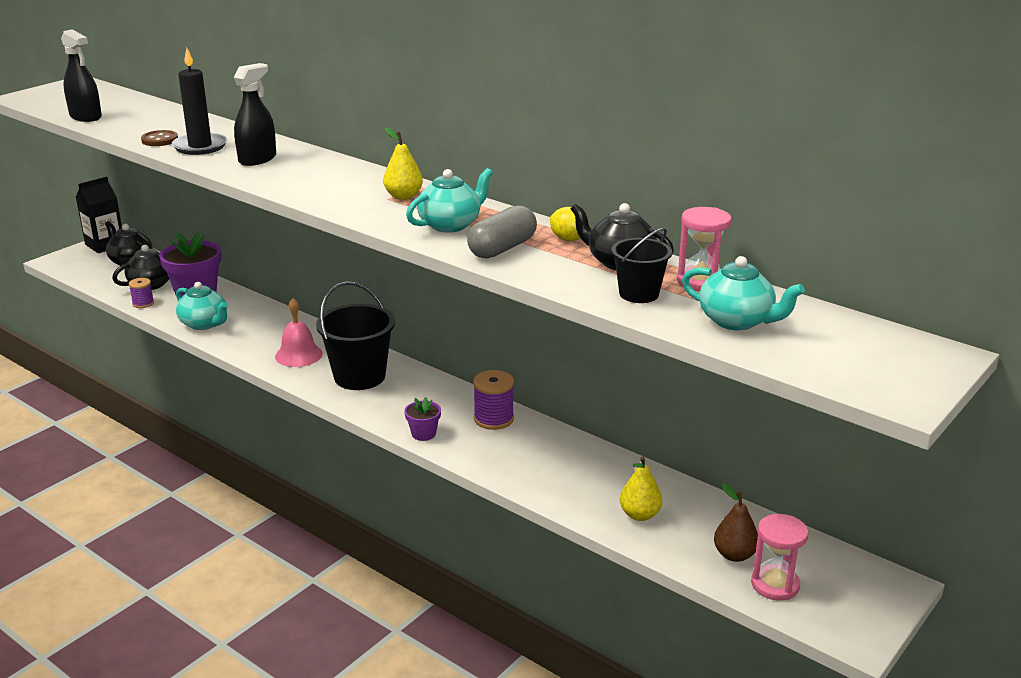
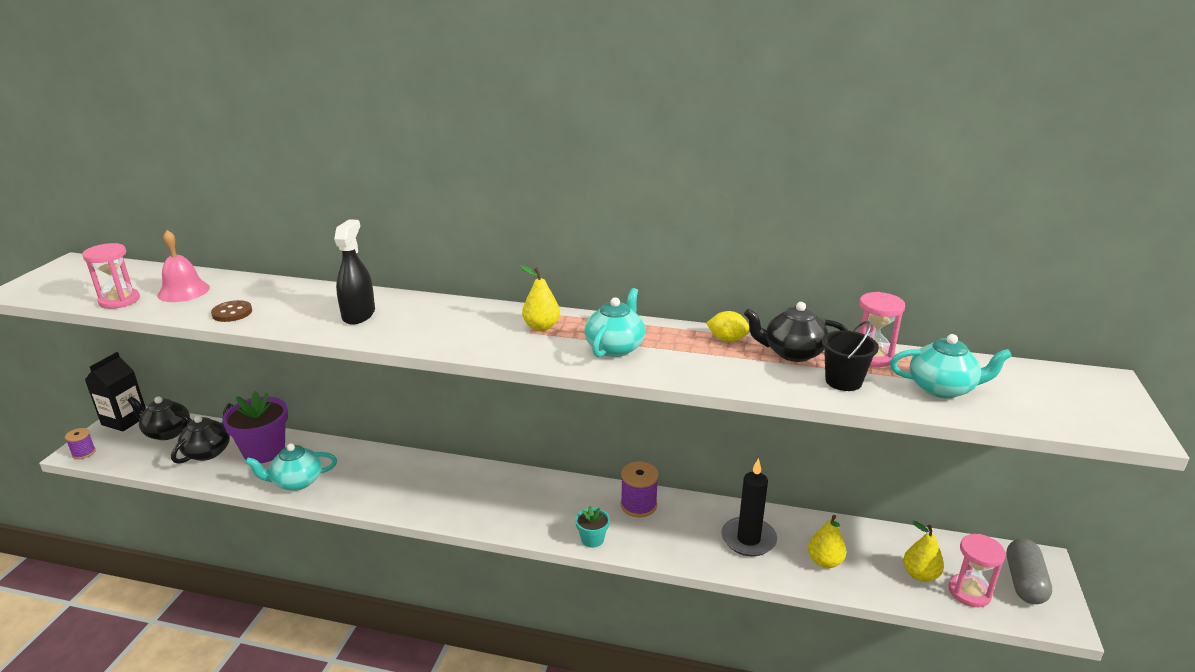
camera: 25 degrees left, 0 degrees up
(85, 117) = (119, 301): black spray bottle -> pink hourglass
(143, 303) = (214, 476): purple spool -> purple spool (84, 453)
(200, 146) = (284, 312): black candle -> black candle (748, 539)
(204, 324) = (296, 482): turquoise teapot -> turquoise teapot turned 150 degrees clockwise
(298, 355) = (416, 490): pink bell -> pink bell (183, 291)
(359, 376) = (490, 497): black bucket -> none
(423, 434) = (592, 539): purple flower pot -> turquoise flower pot
(502, 248) = (685, 362): grey capsule -> grey capsule (1024, 582)
(734, 555) = (920, 575): brown pear -> yellow pear

